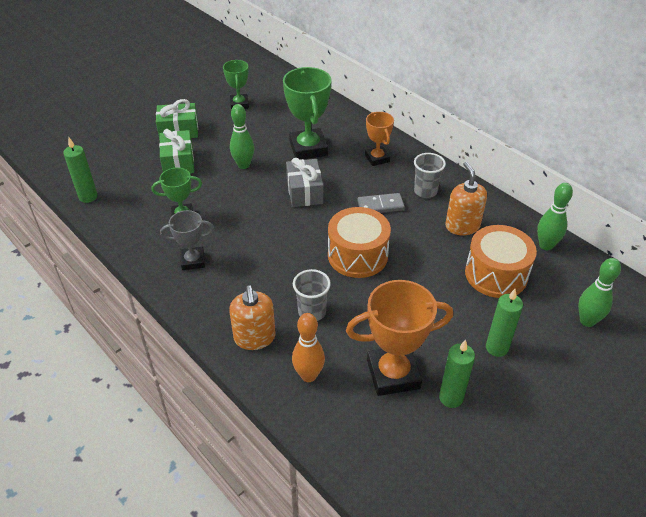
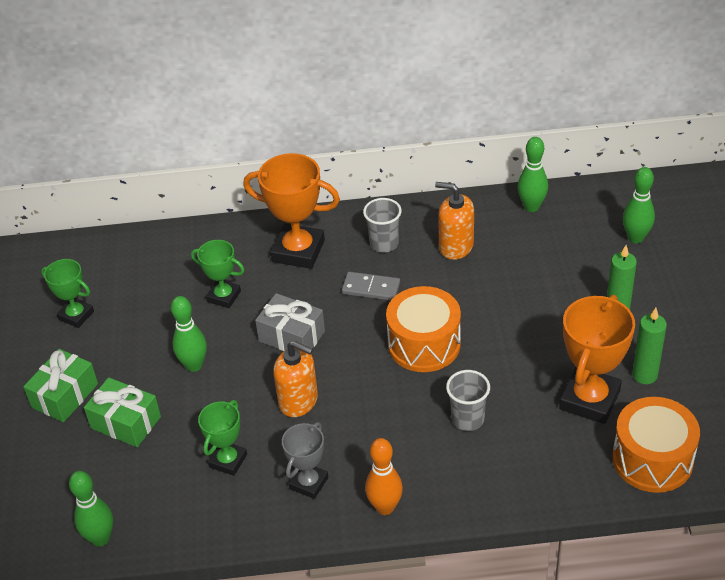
camera: 50 degrees left, 0 degrees up
(88, 197) = (100, 538): green candle -> green bowling pin
(254, 338) = (463, 481): orange soap dispenser -> orange soap dispenser (298, 401)
(308, 148) = (224, 296): green trophy -> green trophy, size x0.59
(308, 375) = (543, 462): orange bowling pin -> orange bowling pin (385, 507)
(377, 158) = (298, 251): orange trophy -> orange trophy, size x1.70
(380, 205) = (371, 288): grey domino -> grey domino turned 75 degrees clockwise
(496, 274) = (535, 261): orange drum -> orange drum (652, 459)

